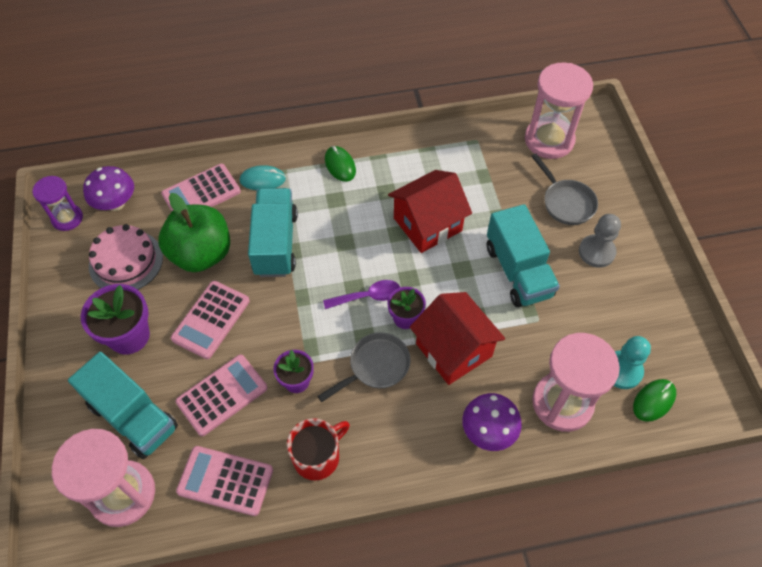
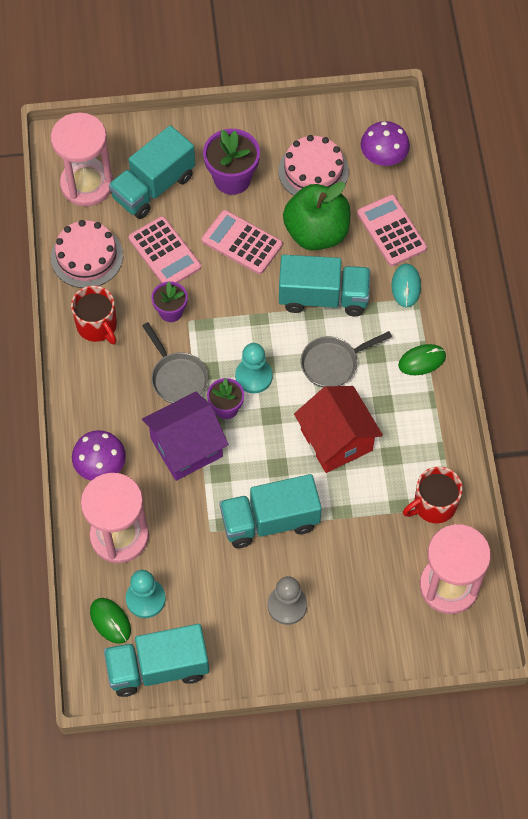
camera: 95 degrees right, 5 degrees up
(67, 218) = (367, 119): purple hourglass -> none
(225, 481) = (87, 256): pink calculator -> pink cake
(368, 296) = (253, 376): purple spoon -> turquoise pawn
(454, 350) = (186, 447): red house -> purple house
(478, 152) = (433, 505): none -> red mug
(566, 202) = (356, 587): grey pan -> grey pan (333, 363)
(687, 352) = (158, 668): none -> turquoise truck

